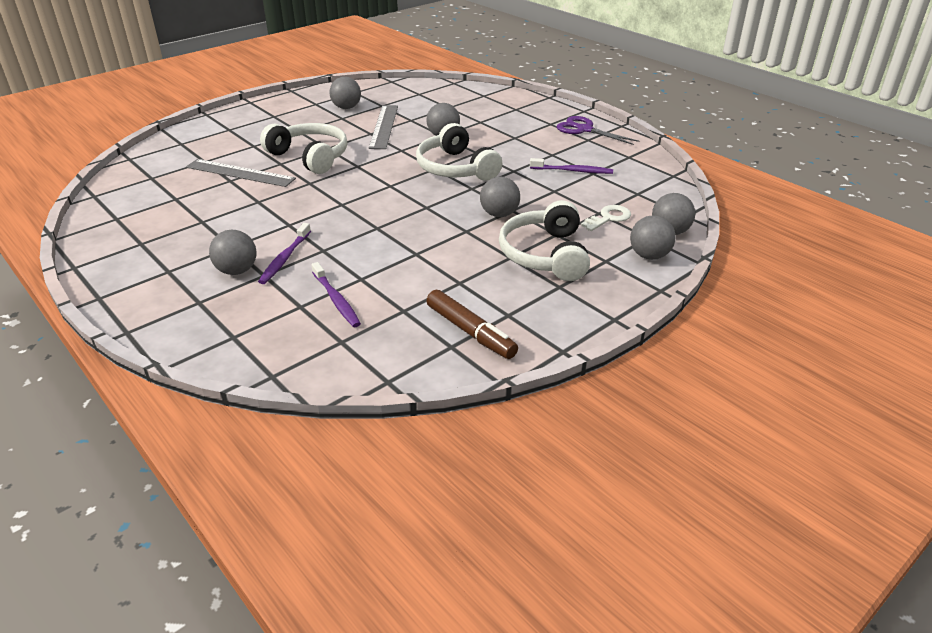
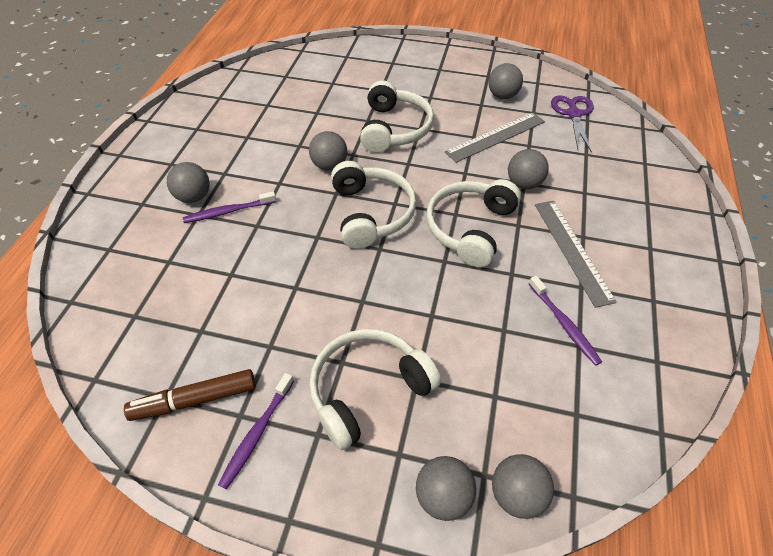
camera: 55 degrees right, 15 degrees up
(240, 173) = (332, 110): grey ruler -> grey ruler (572, 250)
(336, 300) = (189, 278): purple toothbrush -> purple toothbrush (257, 433)
(386, 198) = (371, 213): none -> white headphones
(470, 332) = (195, 400): brown marker -> brown marker turned 60 degrees clockwise
(499, 214) = (413, 310): grey ball -> grey ball (329, 165)
(584, 130) = (673, 285): purple scissors -> purple scissors (573, 114)
(609, 218) = (492, 412): white key -> none

